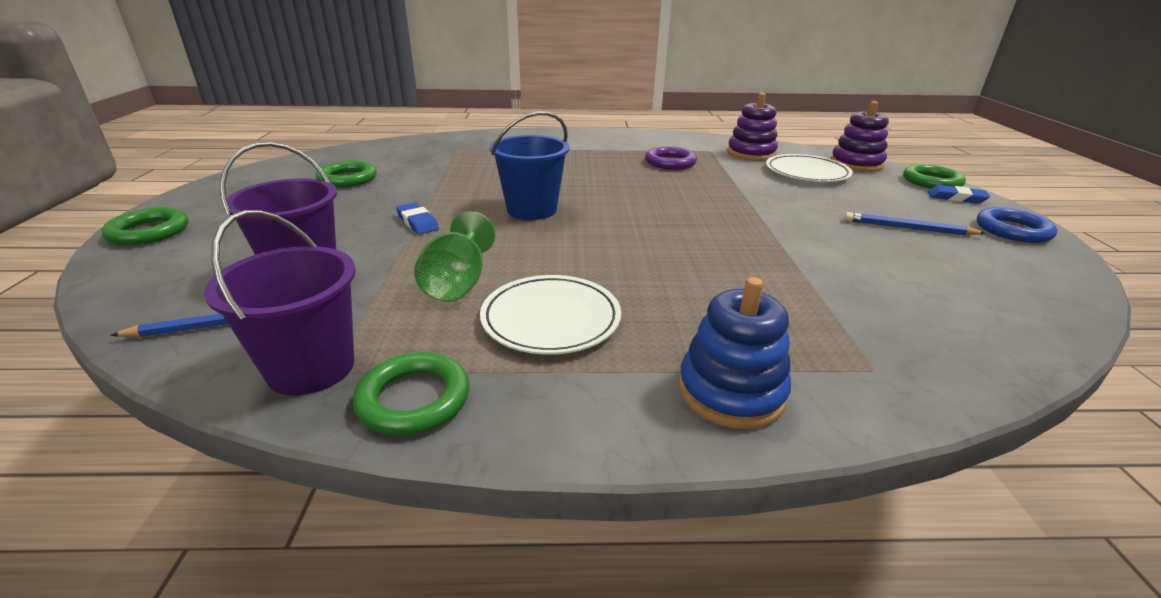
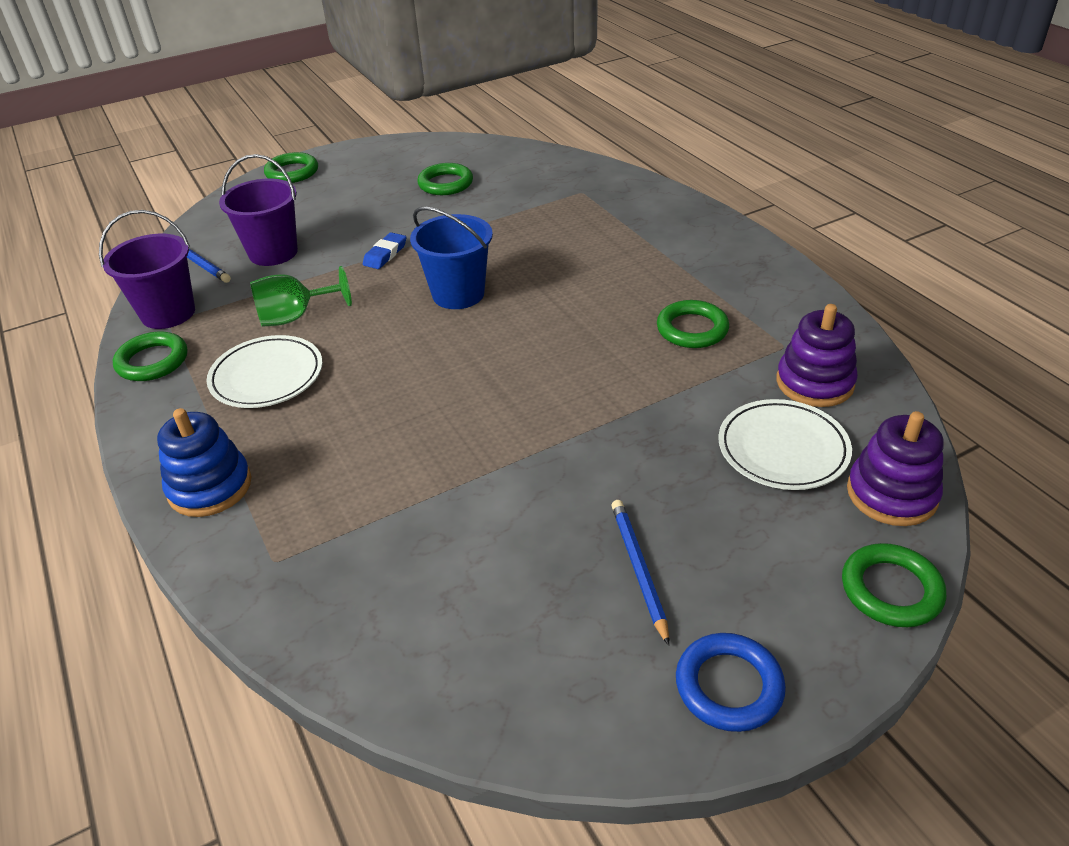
camera: 65 degrees right, 10 degrees up
(670, 162) = (692, 329): purple ring -> green ring
(956, 198) = (829, 621): blue eraser -> none

